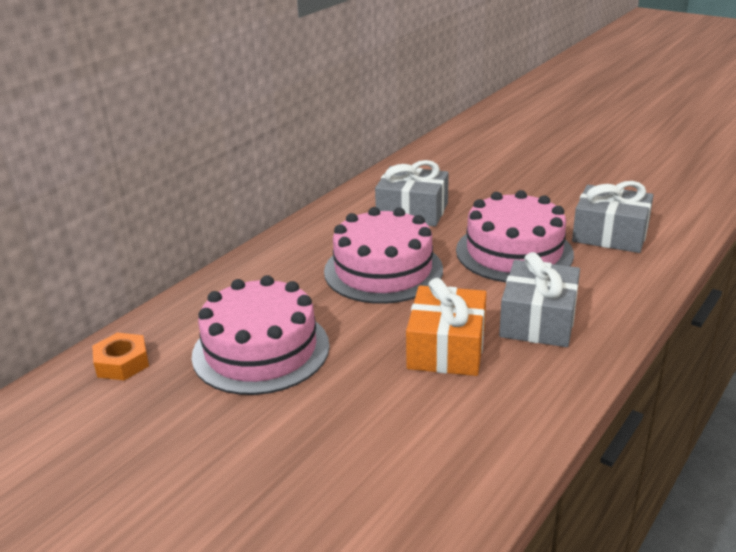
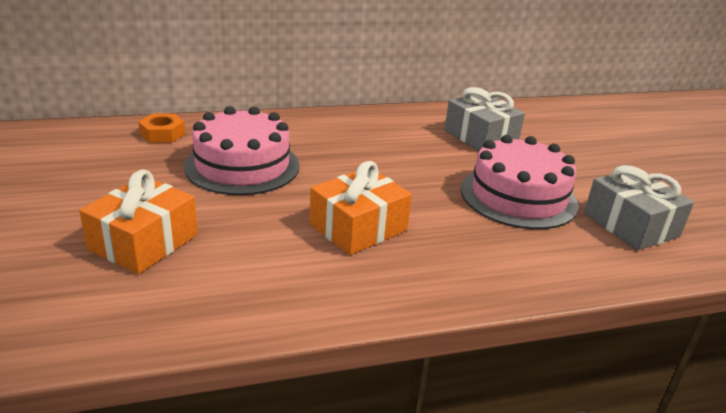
camera: 35 degrees right, 0 degrees up
(297, 477) = (143, 242): none -> orange gift
(383, 270) = (396, 161): pink cake -> none
(538, 320) = (458, 248): grey gift -> none

